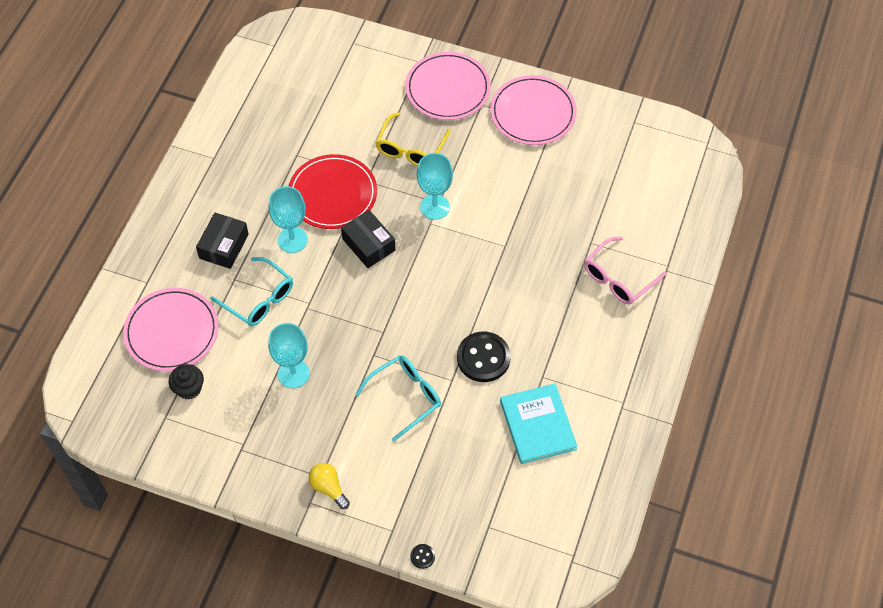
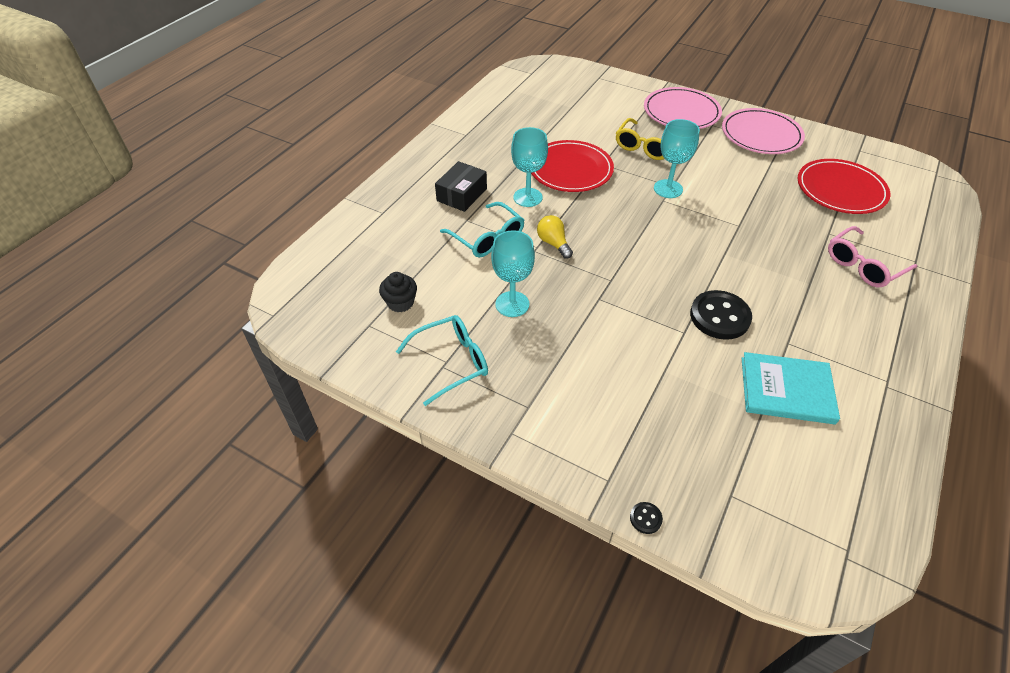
camera: 10 degrees right, 10 degrees down
(172, 332) = (396, 253): pink plate -> none
(328, 488) = (536, 420): yellow light bulb -> yellow light bulb (553, 243)
(368, 244) = (601, 209): black box -> none
(405, 397) = (632, 341): turquoise glasses -> turquoise glasses (451, 362)
(538, 425) = (786, 390): turquoise book -> turquoise book turned 75 degrees counterclockwise
(608, 183) = (840, 190): none -> red plate

